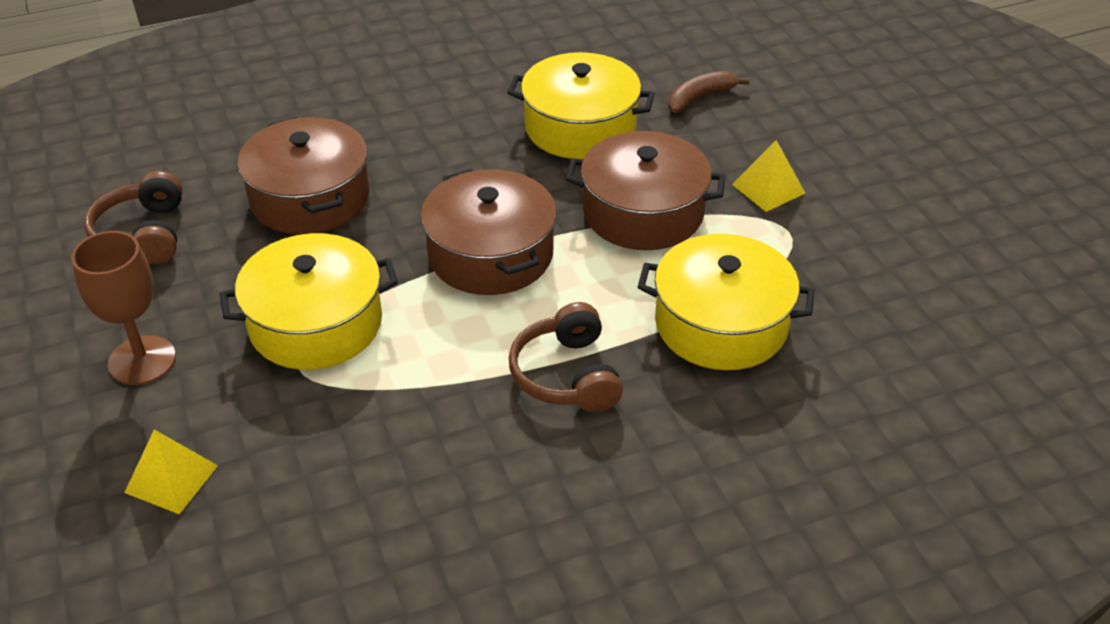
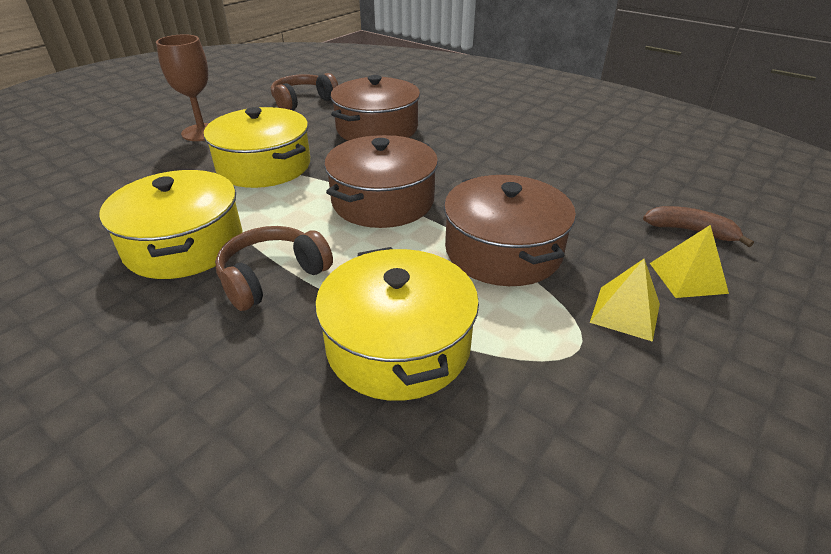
camera: 60 degrees right, 5 degrees down
(171, 479) = (109, 169): yellow pyramid -> yellow pyramid (687, 277)
(580, 127) = (567, 190): yellow pot -> yellow pot (184, 244)

